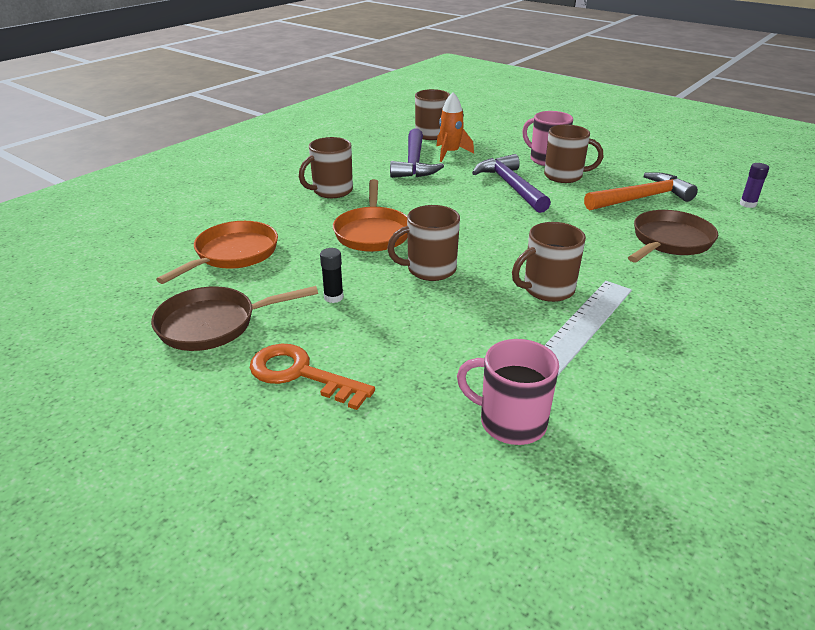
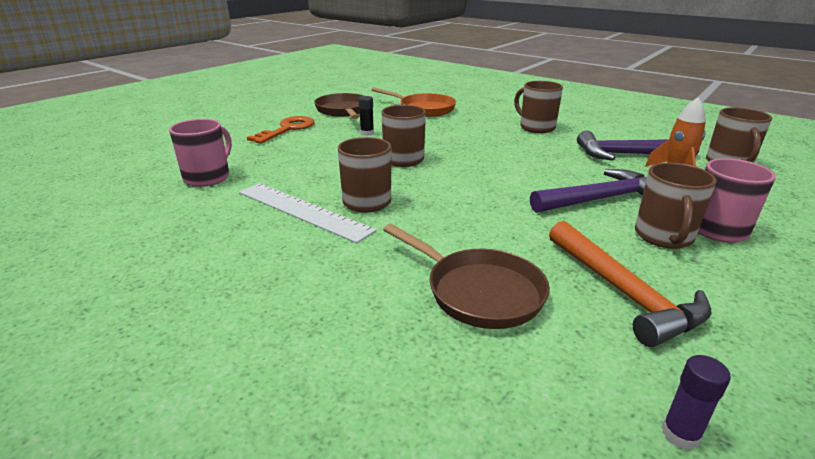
camera: 90 degrees right, 5 degrees down
(372, 232) = (463, 141): orange pan -> none

